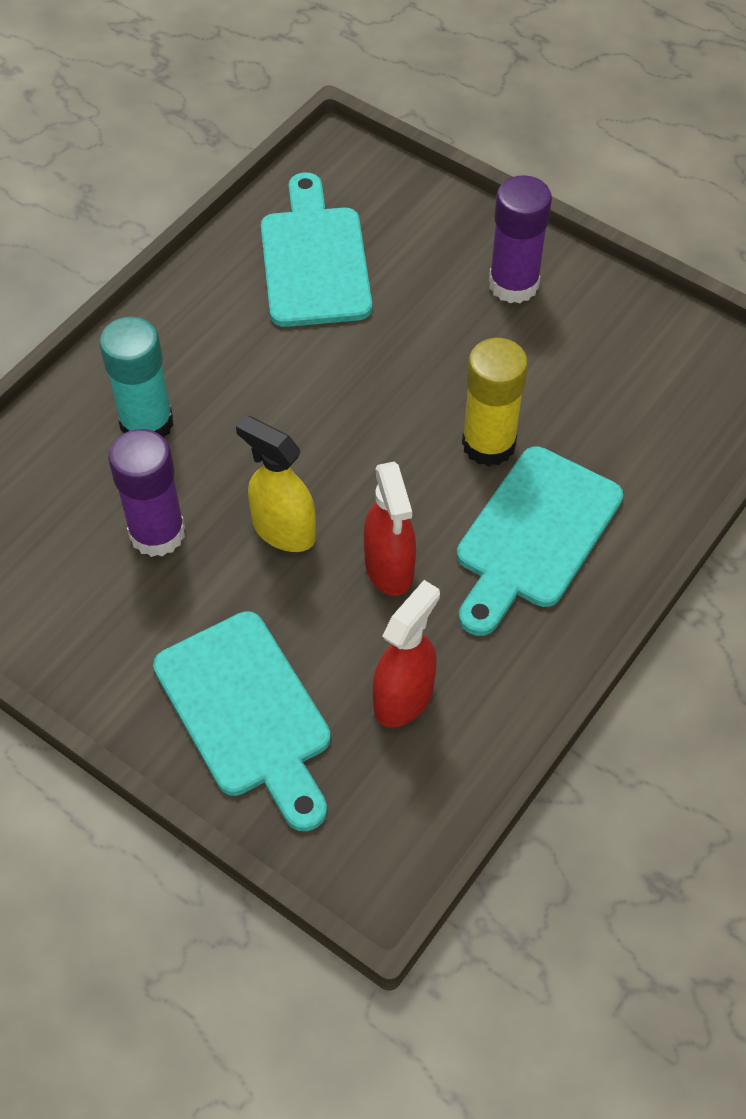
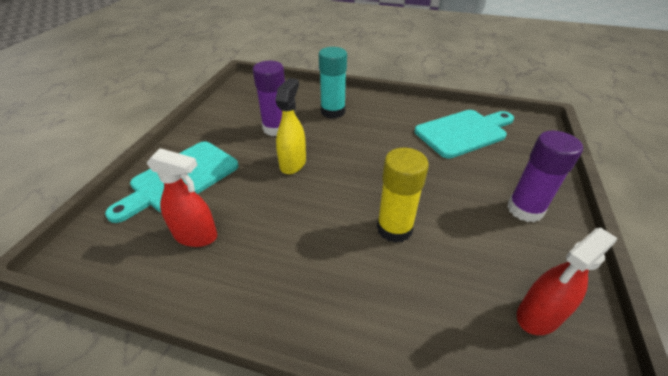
camera: 70 degrees right, 15 degrees down
(389, 568) = (284, 207): red spray bottle -> red spray bottle (538, 315)
(534, 535) = (336, 270): turquoise cutting board -> none

